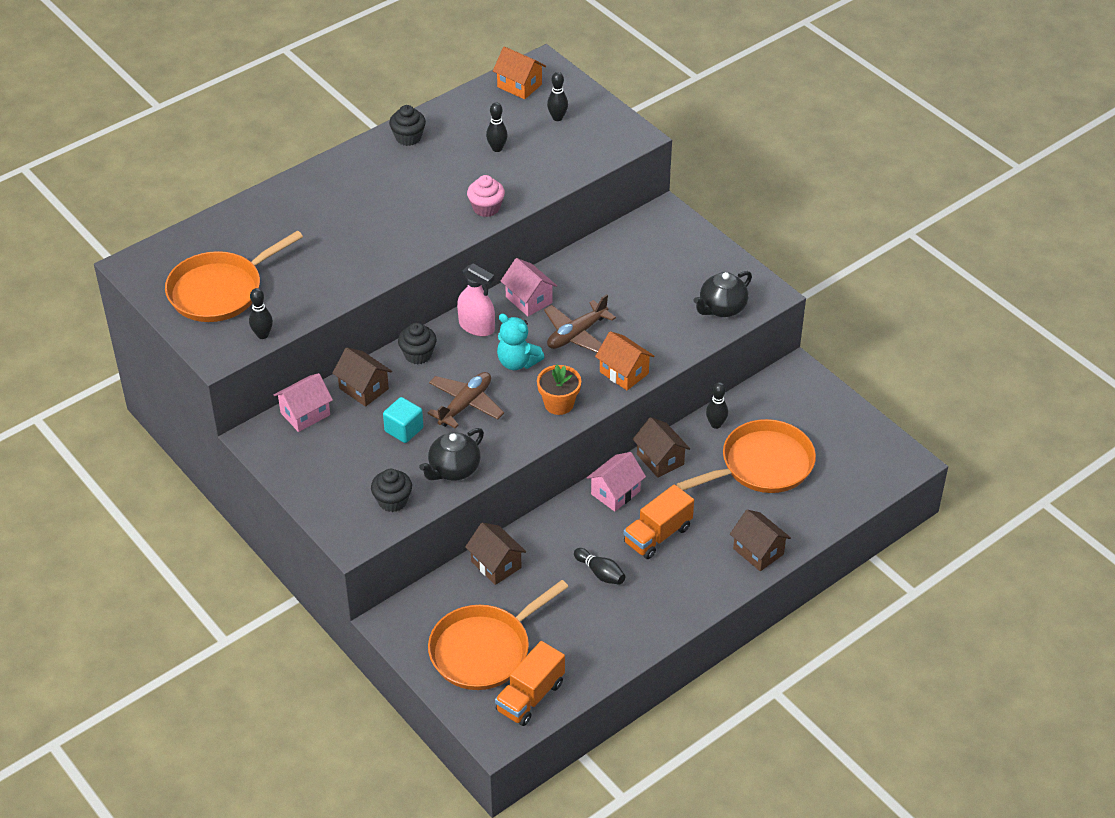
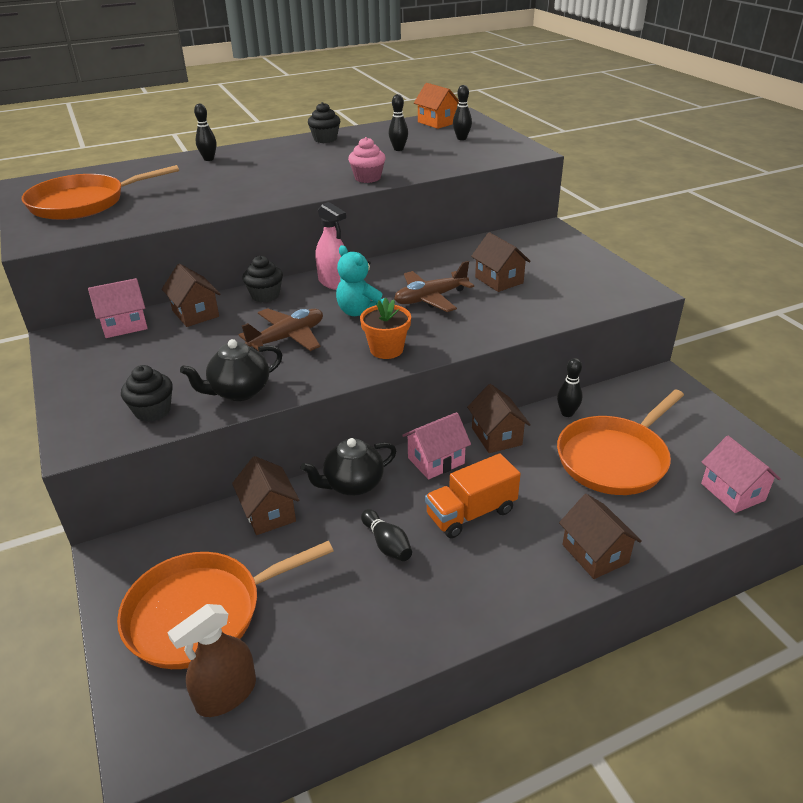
camera: 15 degrees right, 10 degrees down
(262, 335) = (91, 233): black bowling pin -> black bowling pin (209, 159)
(404, 430) = (211, 350): turquoise cube -> none
(529, 300) = (394, 270): pink house -> pink house (732, 492)
(530, 696) = (226, 694): orange truck -> brown spray bottle
(624, 373) = (468, 333): orange house -> none
(633, 299) = (499, 280): none -> brown house
(722, 308) = (590, 296): black teapot -> black teapot (352, 485)
(762, 464) = (614, 459): orange pan -> orange pan turned 150 degrees clockwise

